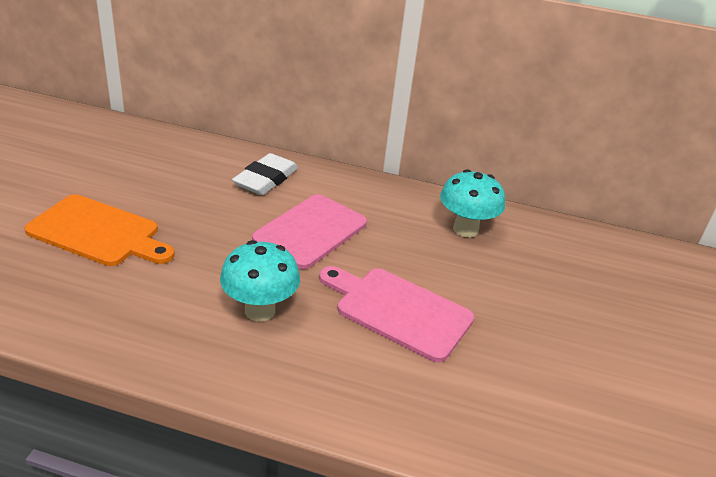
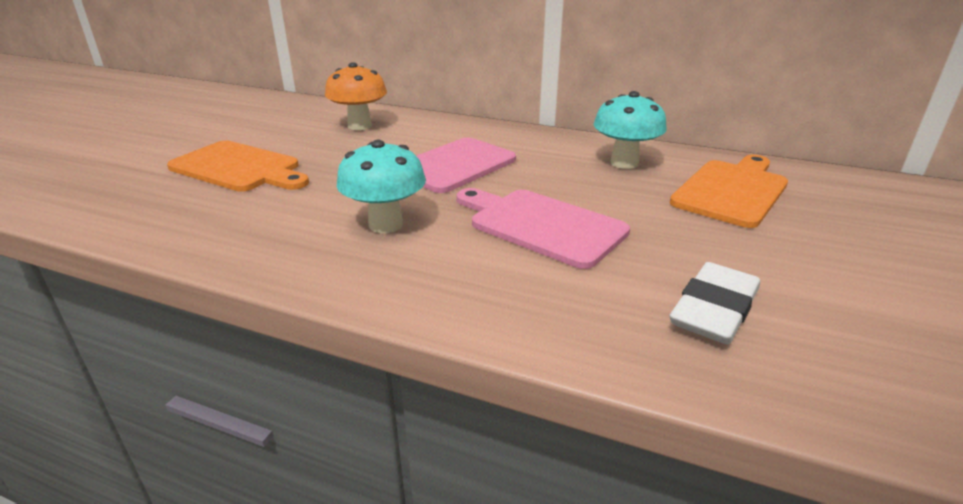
camera: 10 degrees right, 5 degrees down
(205, 170) = (359, 126): none -> orange mushroom
(266, 179) = (418, 131): white eraser -> white eraser (714, 310)
(558, 267) = (732, 191): none -> orange cutting board

